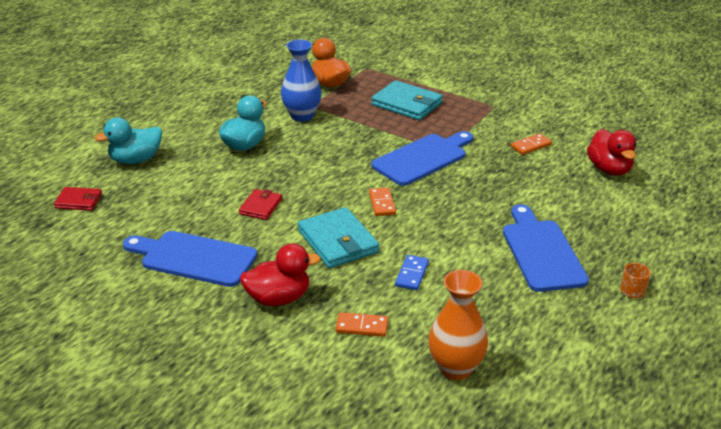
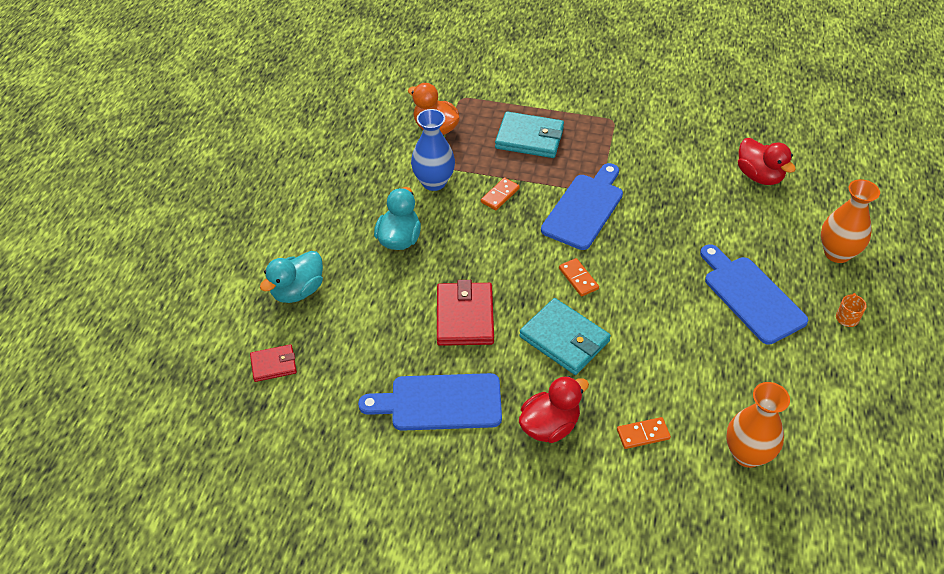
camera: 20 degrees left, 15 degrees up
(261, 206) = (465, 317): red wallet -> red wallet, size x1.75
(412, 274) = (653, 358): blue domino -> none
(530, 146) = (675, 164): orange domino -> orange domino (500, 195)
(654, 240) = (837, 253): none -> orange vase

